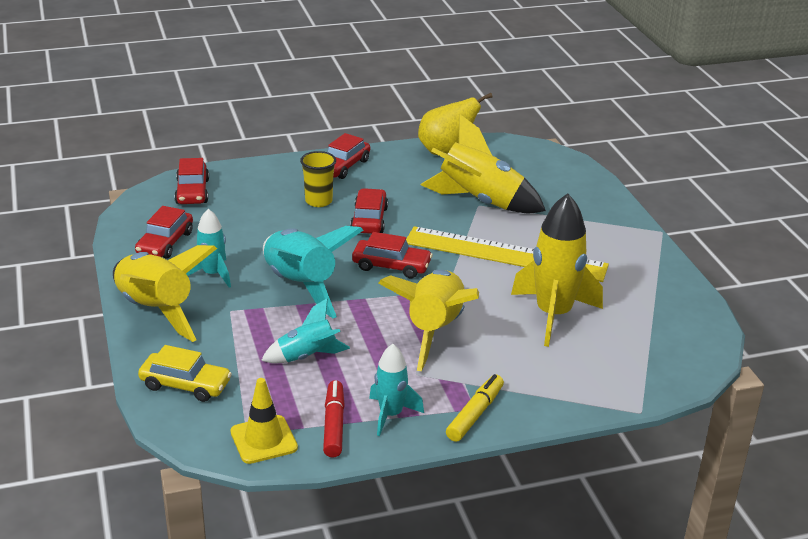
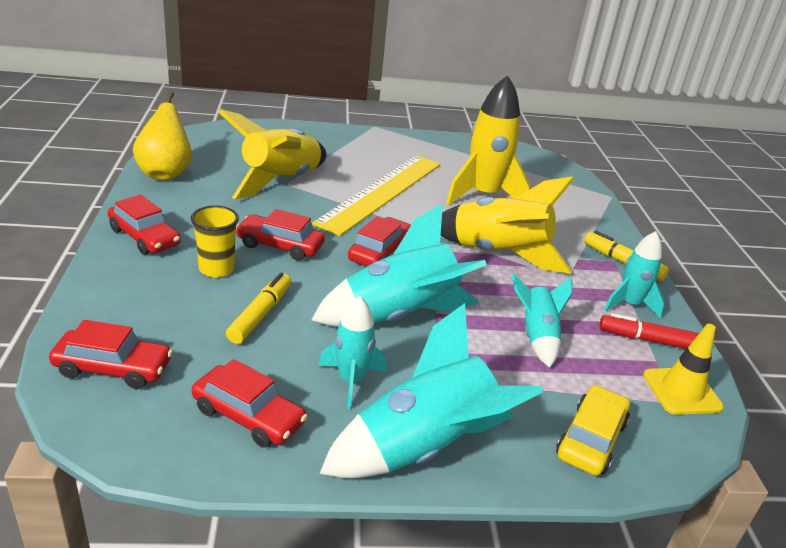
camera: 80 degrees left, 0 degrees up
(156, 310) = (423, 447): yellow rocket -> turquoise rocket
(271, 228) = (260, 314): none -> yellow marker

